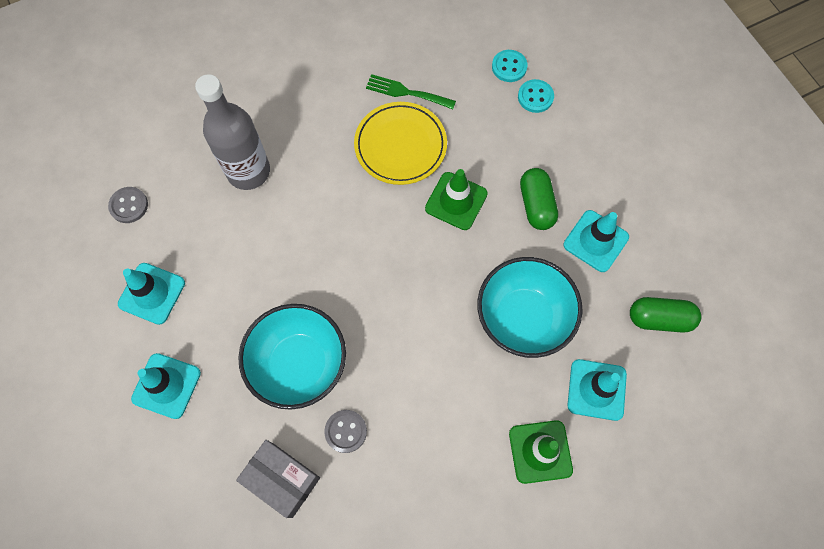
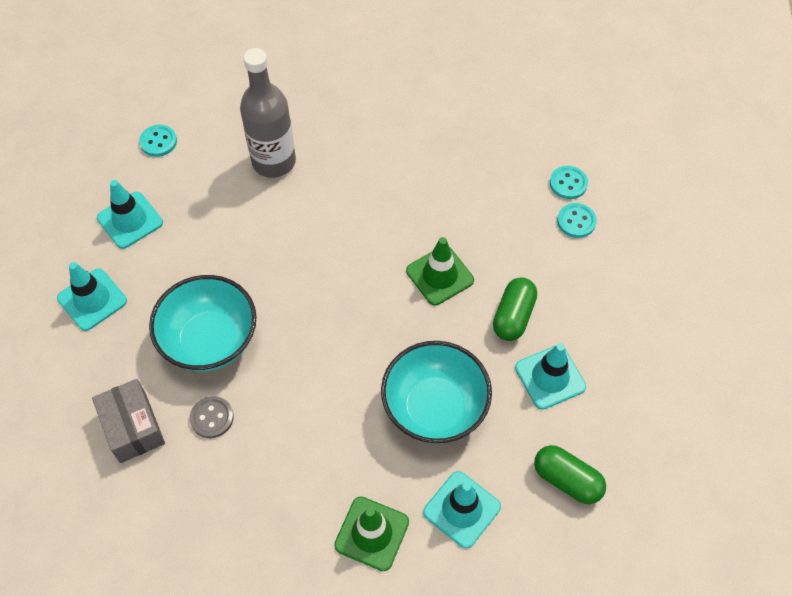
camera: 30 degrees right, 10 degrees down
(129, 205) = (158, 142): grey button -> turquoise button
(400, 145) = (420, 204): yellow plate -> none
(406, 92) = (456, 161): green fork -> none

